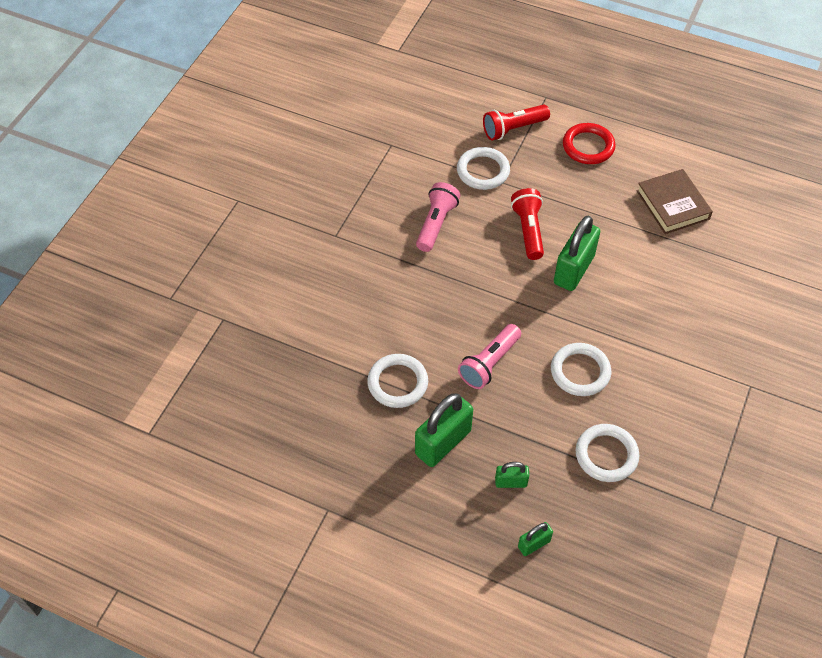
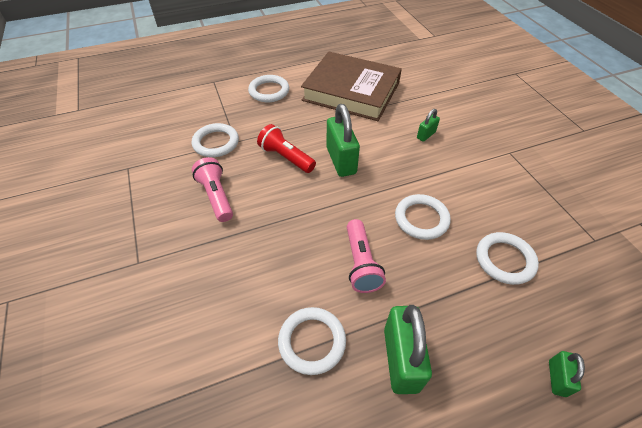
camera: 45 degrees left, 5 degrees down
(511, 482) = (481, 342): green padlock -> green padlock (426, 135)
(513, 129) = (211, 108): red flashlight -> none
(588, 146) = (269, 91): red ring -> white ring
(672, 205) = (351, 91): brown book -> brown book, size x1.77

